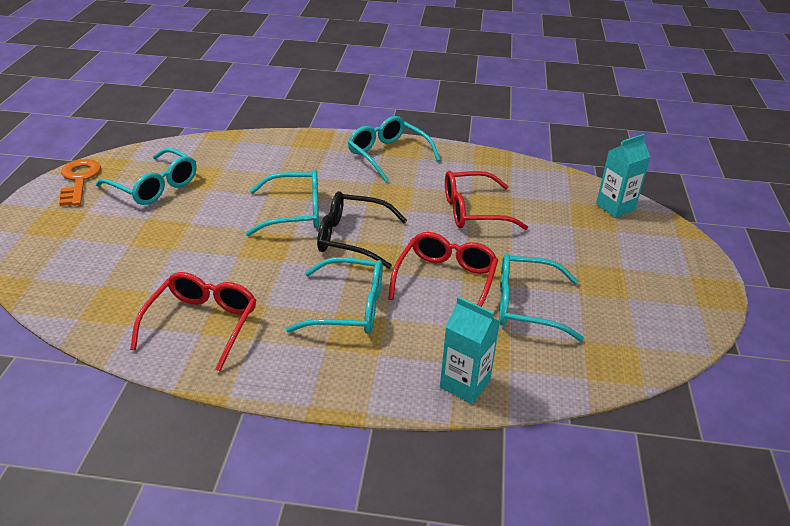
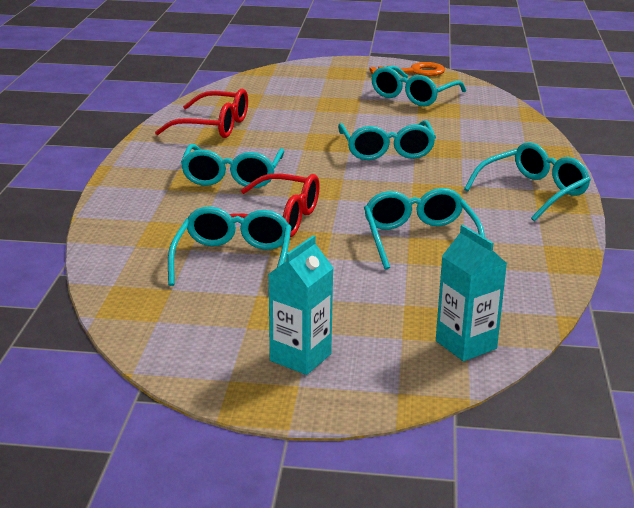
camera: 90 degrees right, 10 degrees down
(352, 238) = (346, 176): black glasses -> none
(465, 384) = (120, 224): turquoise carton -> turquoise carton (300, 357)
(473, 211) = (419, 239): red glasses -> turquoise glasses

